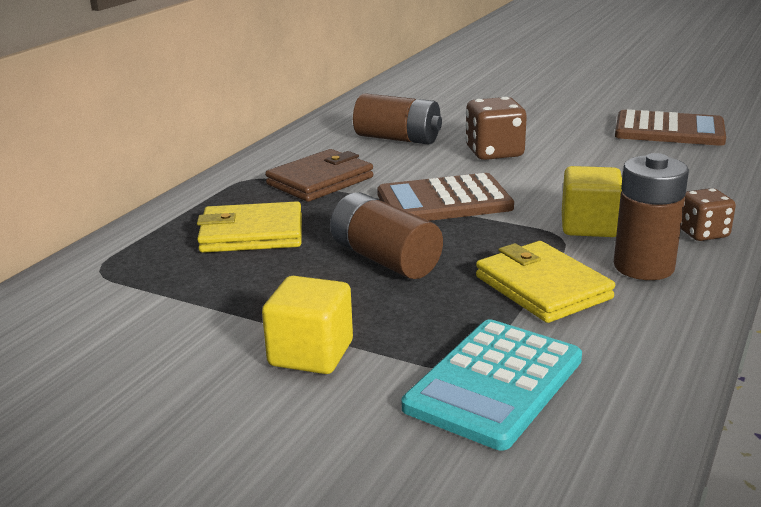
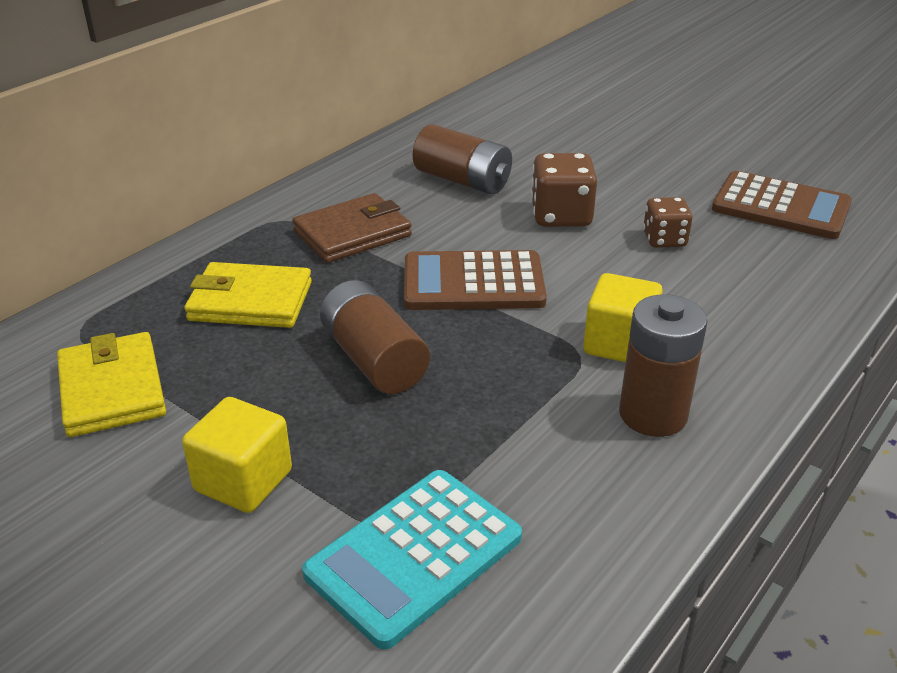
camera: 10 degrees right, 10 degrees up
(542, 287) = (526, 427): yellow wallet -> yellow wallet (112, 389)
(702, 233) = (745, 374): brown dice -> brown dice (664, 240)

